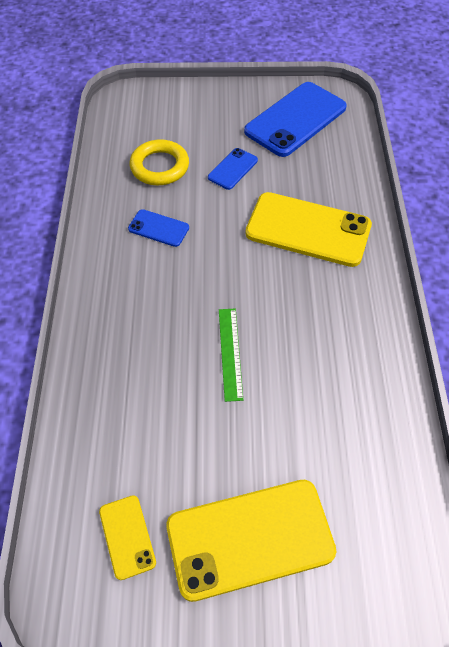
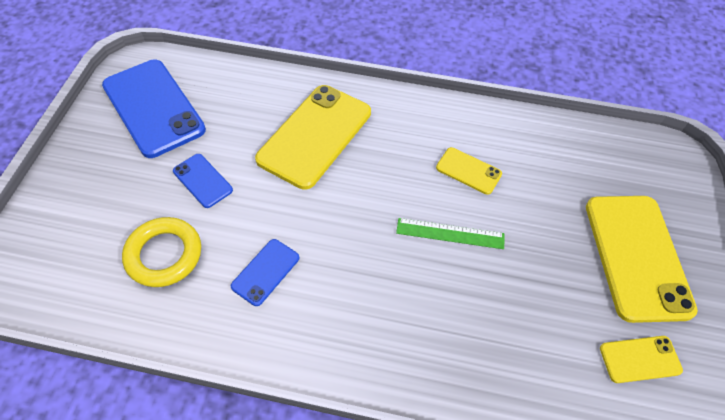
camera: 80 degrees left, 0 degrees up
(311, 361) = (468, 171): none -> yellow phone

